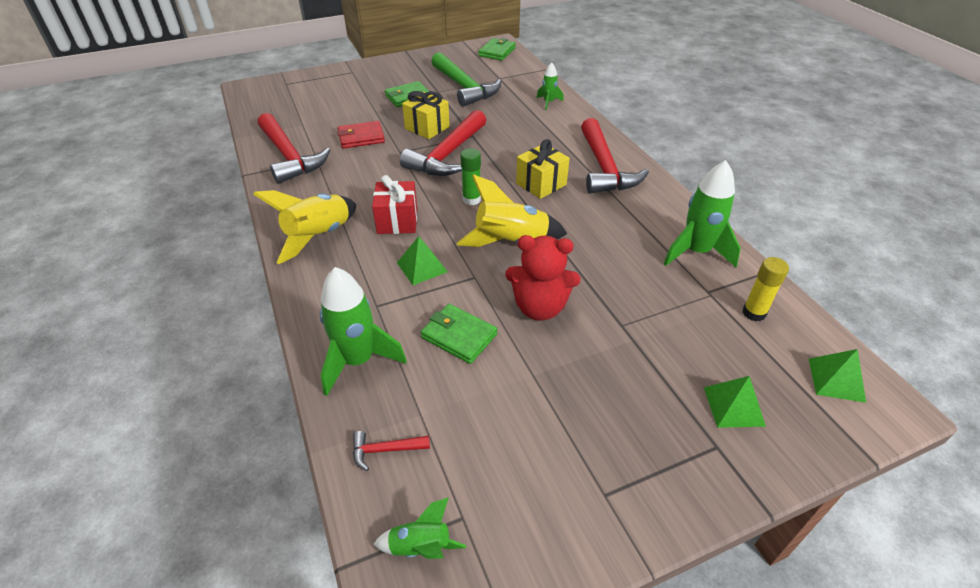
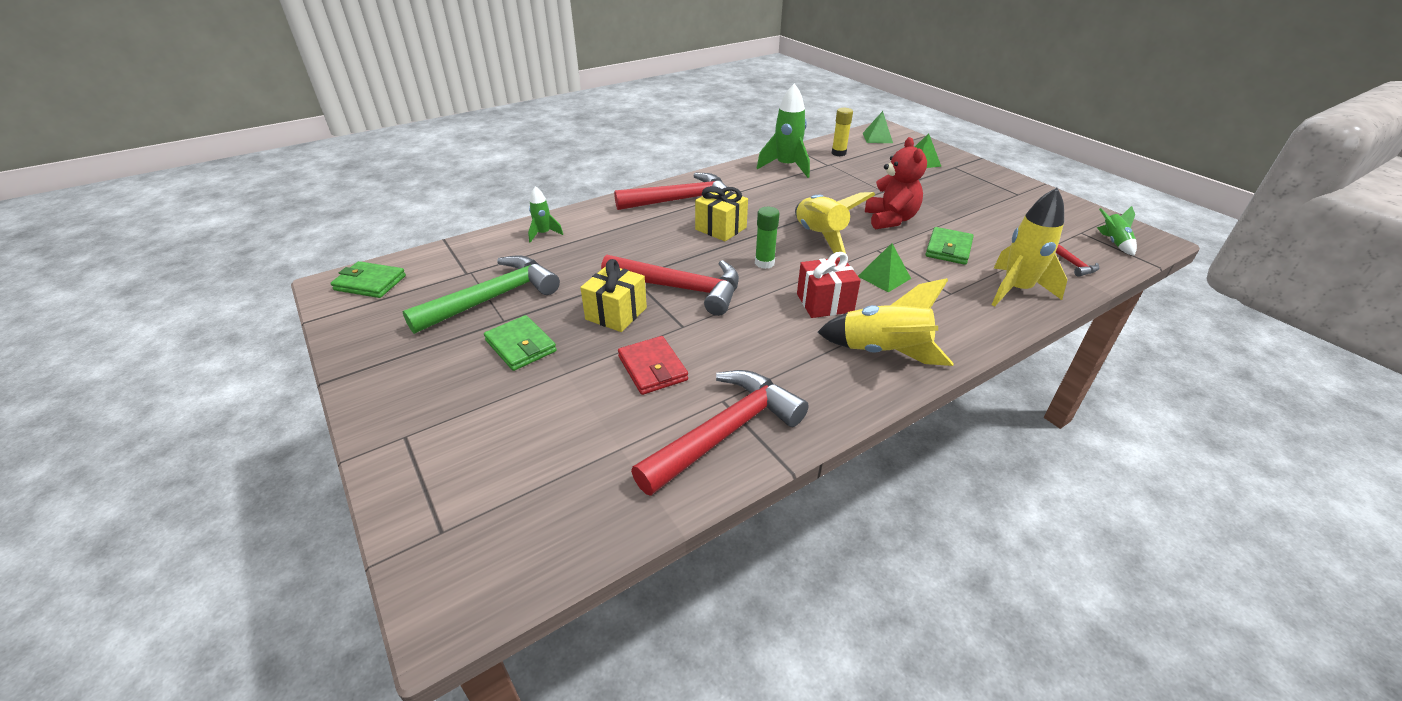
camera: 100 degrees left, 5 degrees down
(358, 361) = (1016, 290): green rocket -> yellow rocket

